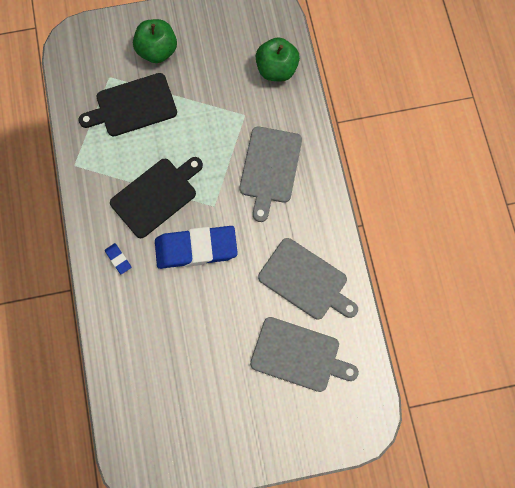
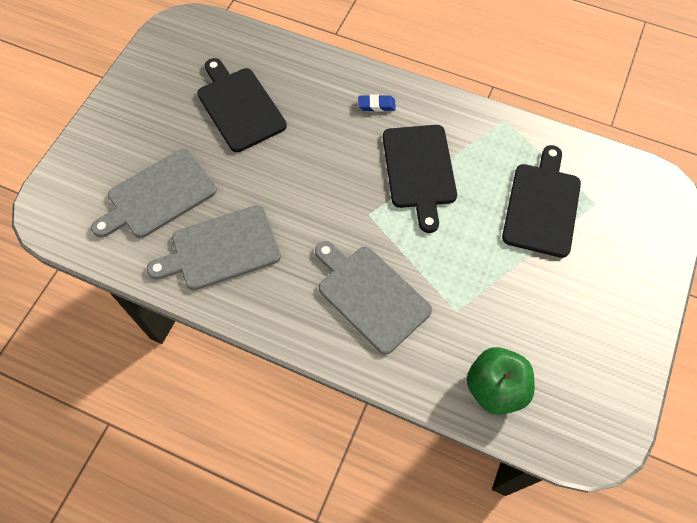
camera: 125 degrees right, 10 degrees down
(157, 51) = (602, 269): green apple -> none
(186, 358) = (239, 106): none -> black cutting board
(196, 248) = (335, 172): blue eraser -> none

